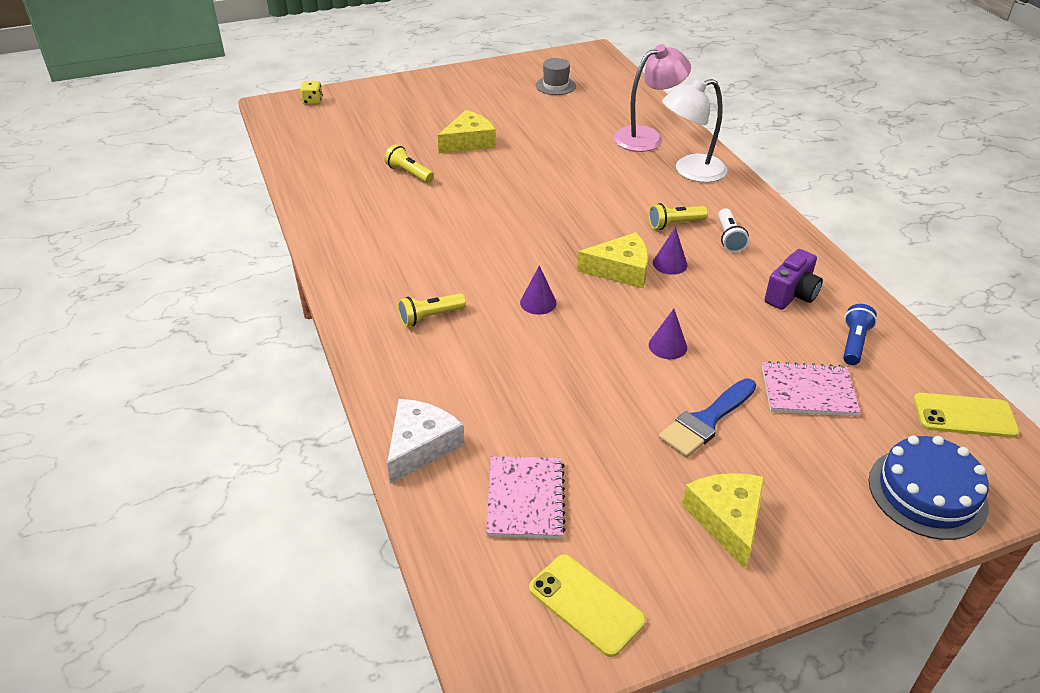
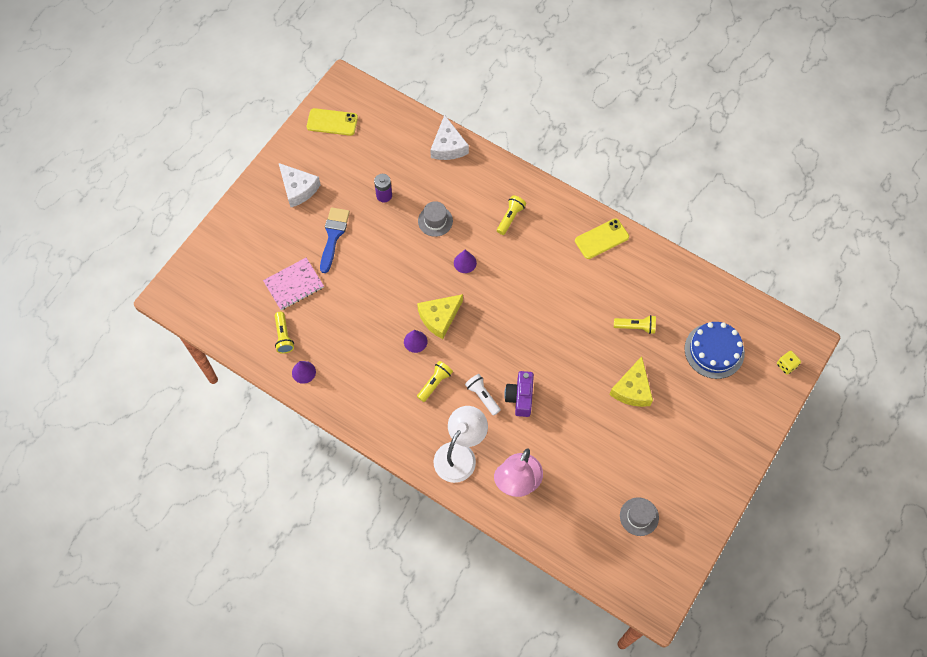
camera: 145 degrees right, 25 degrees up
(525, 499) = (385, 149): pink notebook -> none
(535, 363) = (435, 221): none -> grey hat
(584, 432) = (384, 195): none -> purple battery
(667, 346) = (378, 273): purple cone -> purple cone (303, 372)
(727, 519) = (298, 189): yellow cheese -> white cheese
(729, 238) = (394, 390): white flashlight -> white flashlight (482, 396)
(791, 295) = (333, 357): purple camera -> purple camera (520, 397)
(854, 343) = (283, 336): blue flashlight -> yellow flashlight
(927, 493) = (218, 254): blue cake -> blue cake (714, 350)
(964, 416) = (212, 315): yellow phone -> yellow phone (601, 239)

